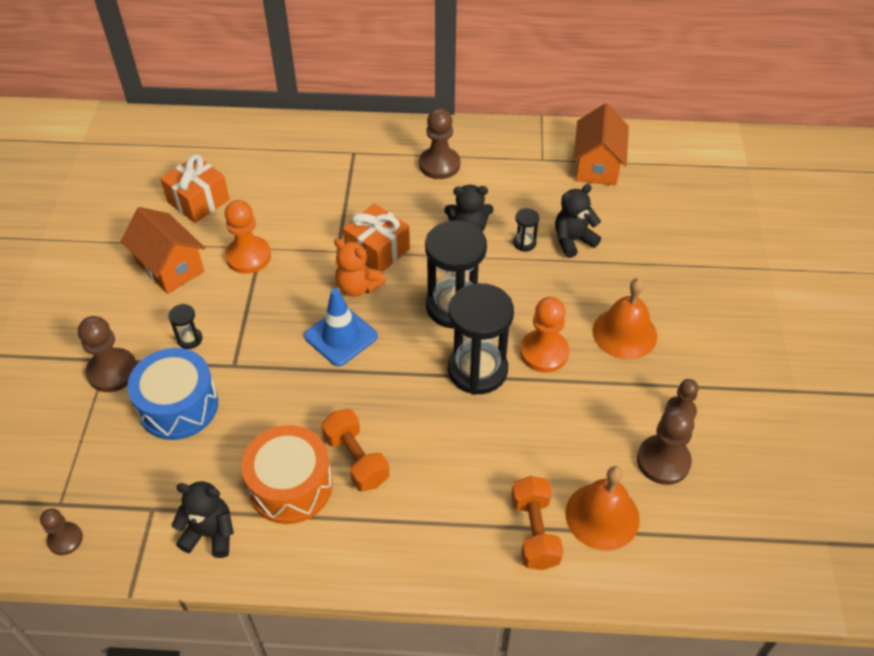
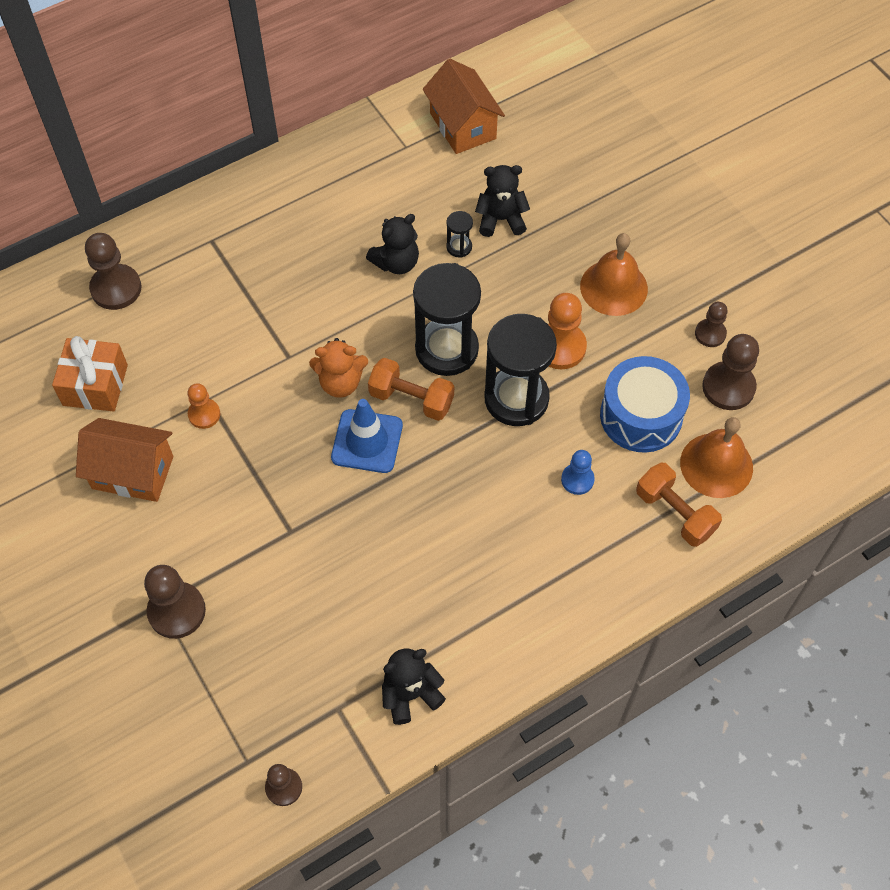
camera: 35 degrees left, 10 degrees up
(178, 406) = (274, 602): blue drum -> blue drum (641, 416)
(190, 339) = (223, 533): black hourglass -> none
(248, 256) = (204, 414): orange pawn -> orange pawn, size x0.60
(291, 486) = (443, 607): orange drum -> none
(356, 459) = (480, 547): orange dumbbell -> orange dumbbell (411, 399)
(377, 250) = (327, 334): orange gift -> none
(439, 164) = (311, 207): brown pawn -> brown pawn (116, 288)
(475, 457) = (577, 480): none -> blue pawn
(573, 240) = (501, 219): black teddy bear -> black teddy bear turned 60 degrees clockwise

